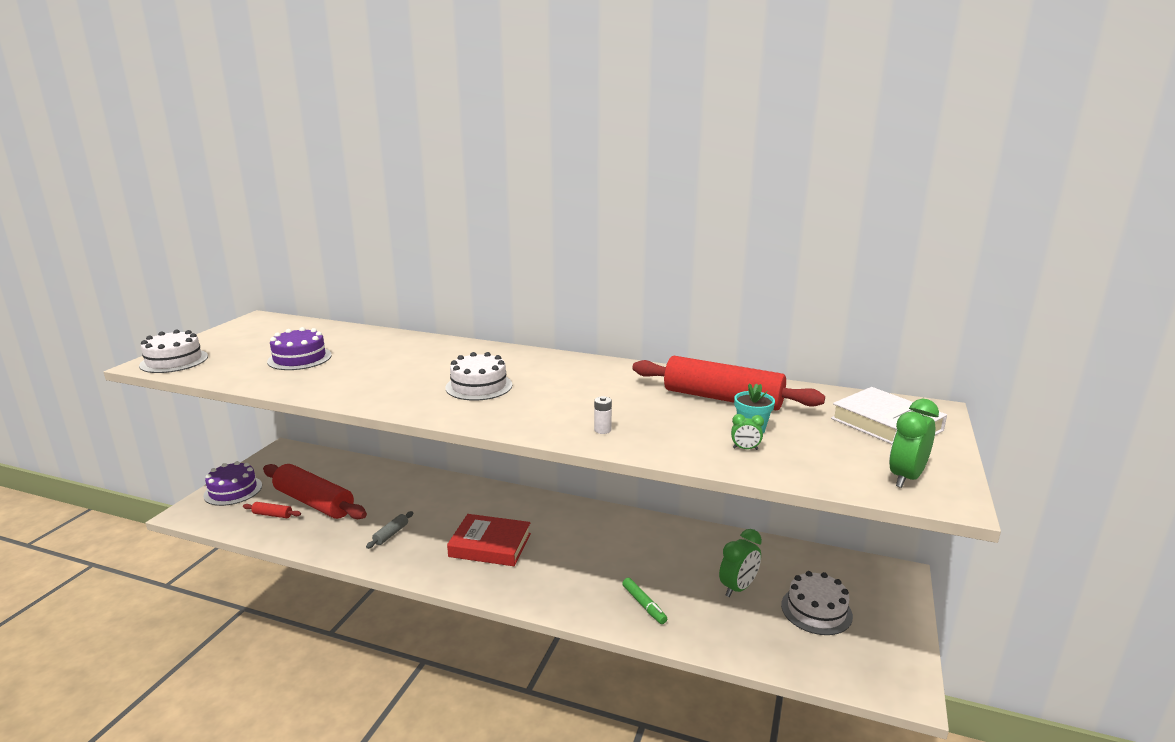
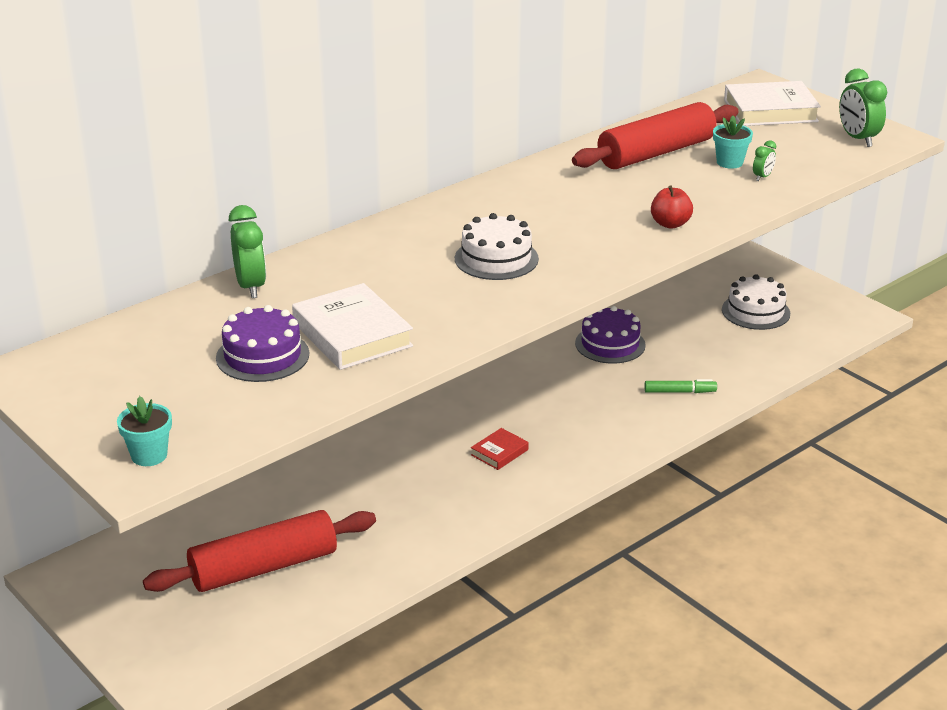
camera: 60 degrees left, 10 degrees up
(174, 361) = (149, 455): white cake -> turquoise flower pot
(233, 490) = (144, 640): purple cake -> purple cake (610, 344)
(272, 515) = (260, 609): red rolling pin -> none
(339, 372) = (352, 334): none -> white book
(391, 534) = (408, 517): grey rolling pin -> none
(490, 545) = (499, 452): red book -> red book, size x0.52
(602, 430) = (670, 224): white battery -> red apple
(738, 588) = (697, 335): green clock -> green clock (251, 287)

